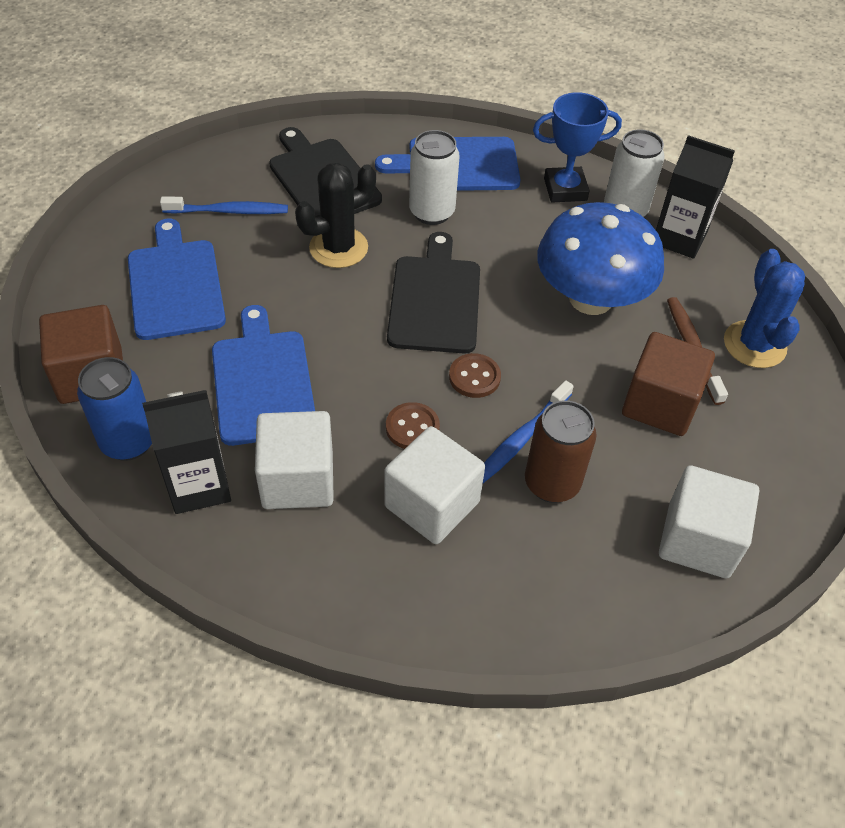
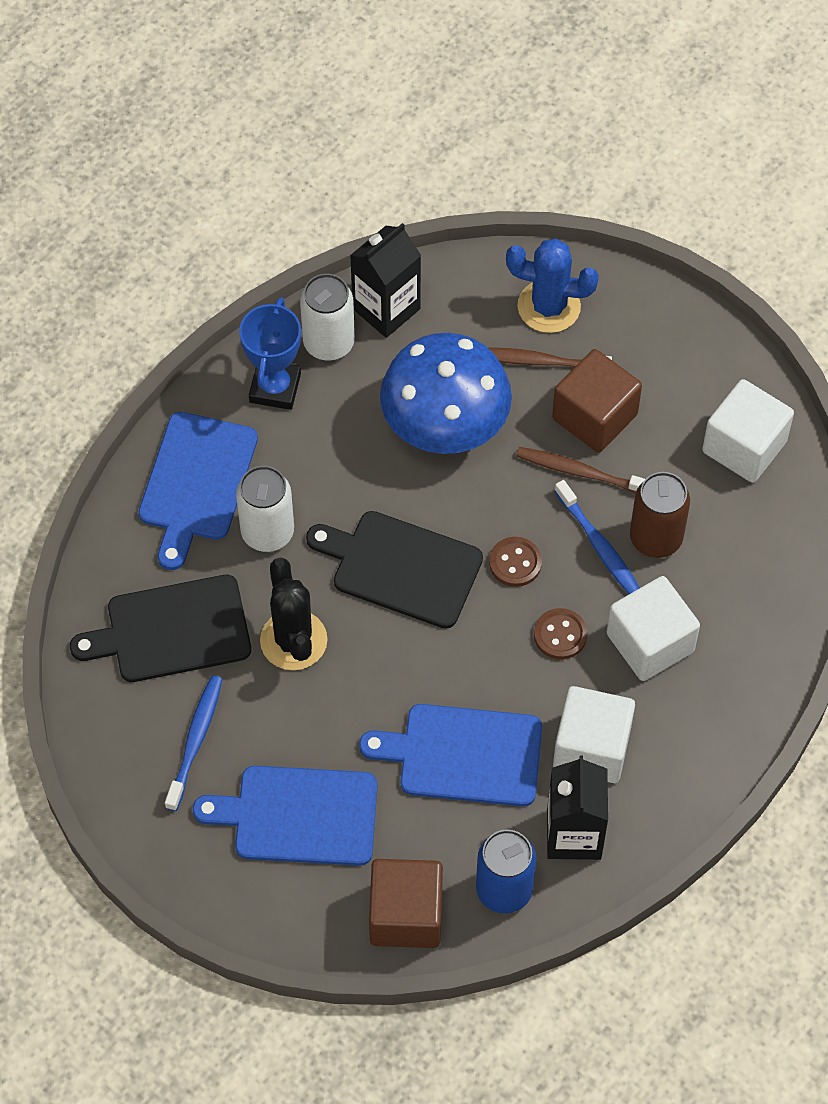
camera: 70 degrees left, 10 degrees up
(594, 406) = (581, 472): none -> brown toothbrush

